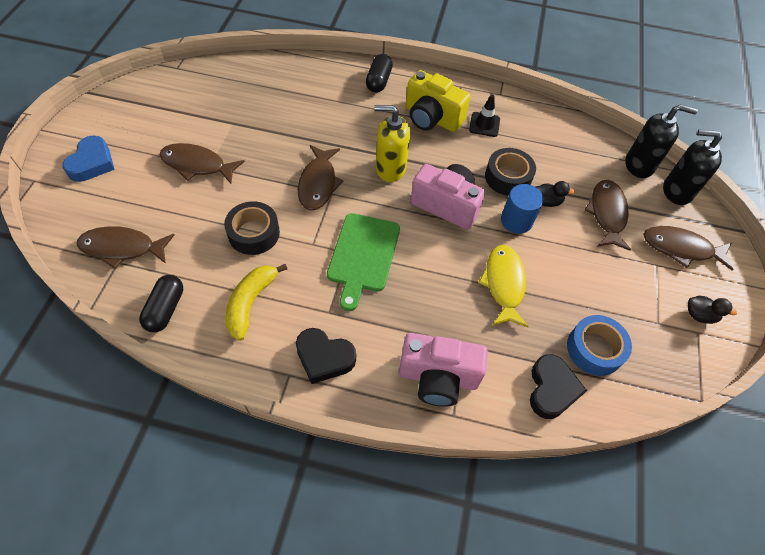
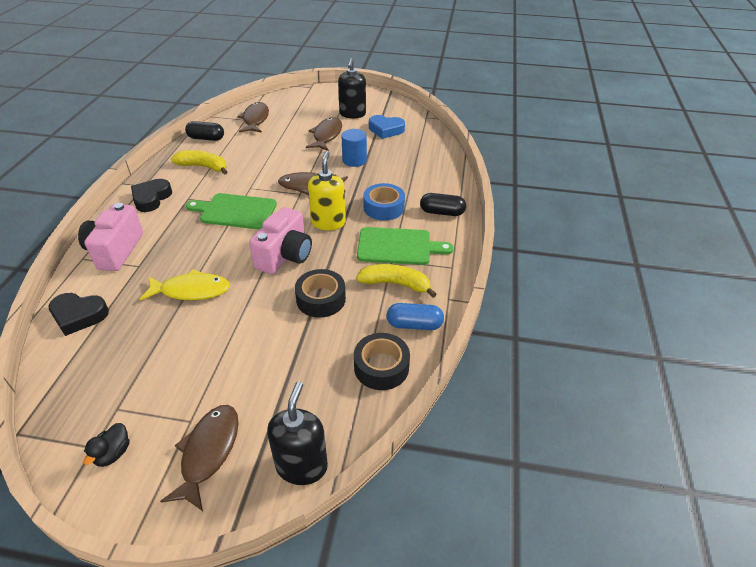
camera: 90 degrees right, 15 degrees down
(92, 163) = (326, 101): blue heart -> blue heart (386, 130)
(254, 233) = (262, 163): black tape -> black tape (381, 367)
(431, 118) = (398, 246): yellow camera -> green cutting board
(484, 124) = (395, 284): black traffic cone -> yellow banana
(516, 221) = (263, 303): blue cylinder -> blue cylinder (354, 160)
(532, 118) = (414, 324): none -> blue capsule
(547, 201) = (287, 328): black duck -> none
(594, 349) = (105, 350): blue tape -> blue tape (383, 208)
(607, 214) = (268, 381): brown fish -> none
(639, 165) = (346, 427): black soap dispenser -> black soap dispenser (352, 114)

